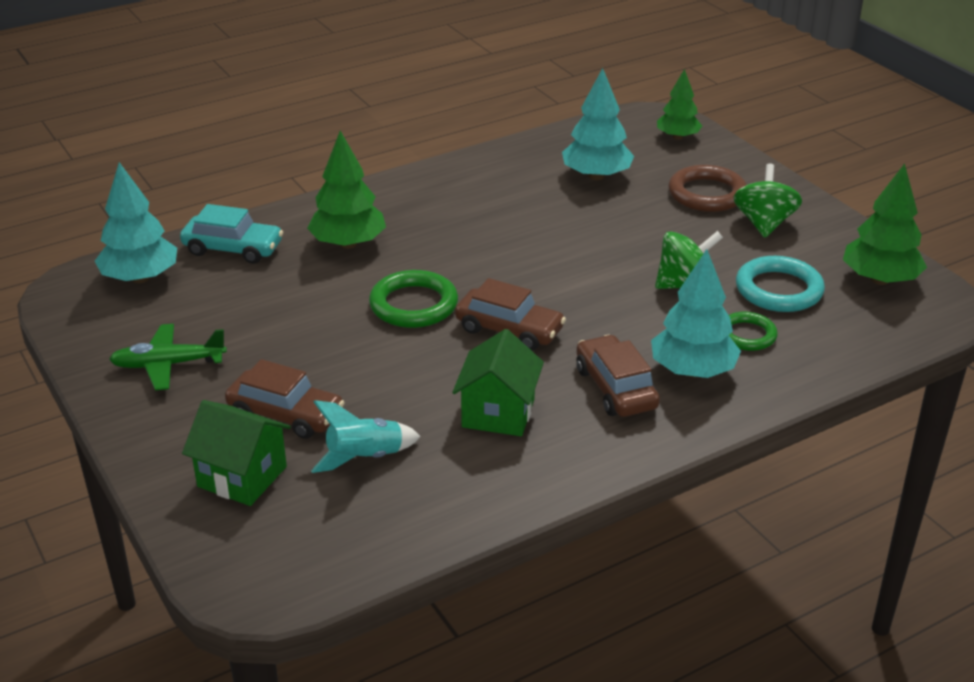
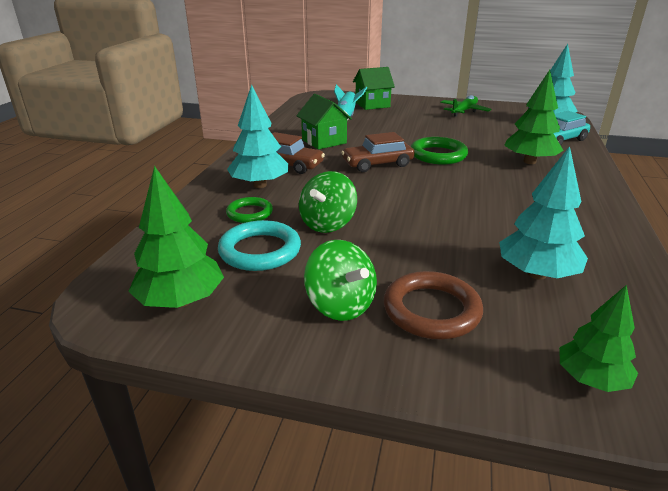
camera: 135 degrees right, 5 degrees down
(286, 414) = (395, 116): brown car -> none

